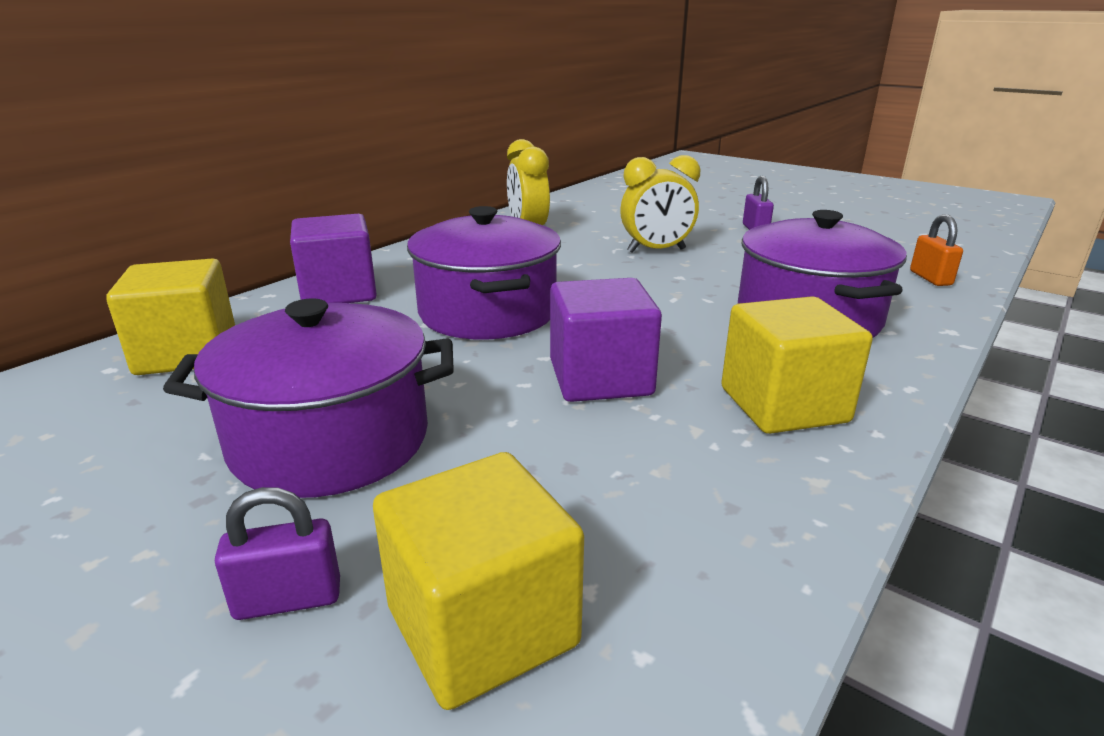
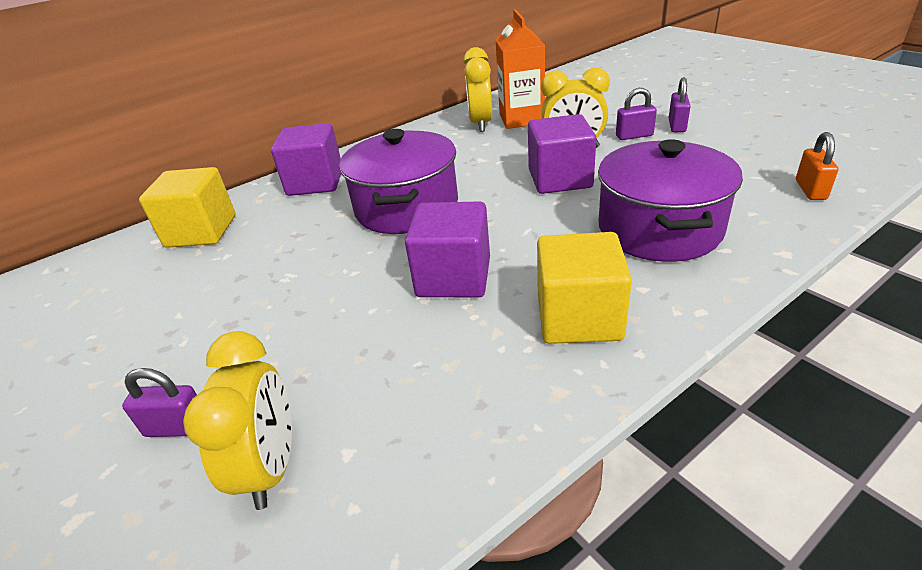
camera: 20 degrees right, 10 degrees up
(330, 441) = (252, 313): purple pot -> none
(482, 626) = (271, 467): yellow cube -> yellow clock
(575, 226) = (521, 119): none -> orange carton
(662, 278) = (560, 179): none -> purple cube
(716, 238) = (634, 136): none -> purple padlock

